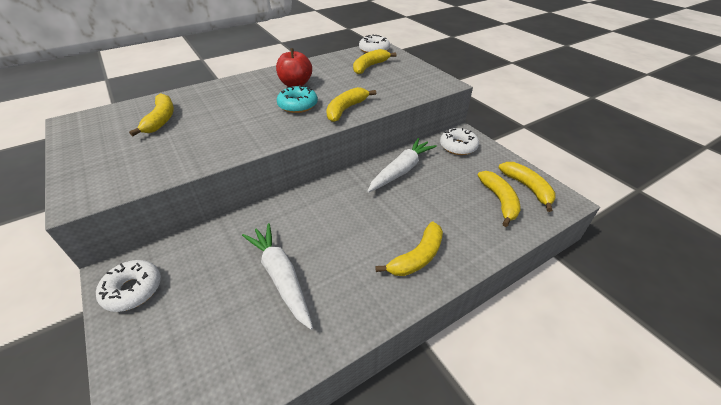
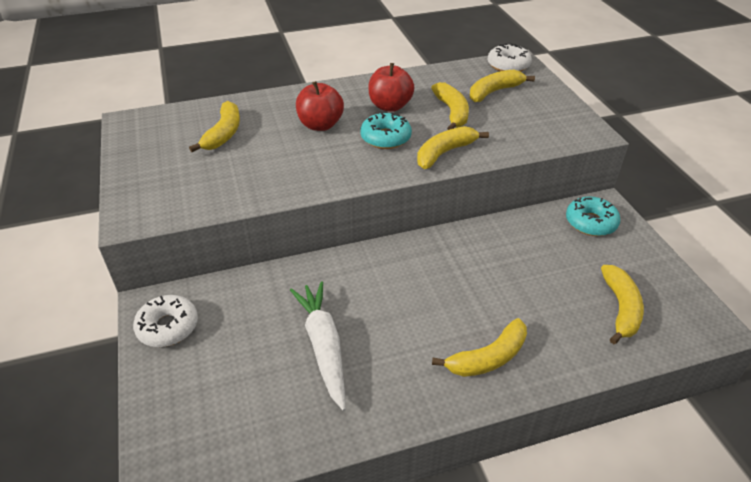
camera: 15 degrees right, 0 degrees up
(243, 103) = (320, 125): none -> red apple
(401, 170) = (502, 243): white carrot -> none
(458, 146) = (590, 222): white donut -> turquoise donut
(527, 188) = (667, 298): yellow banana -> yellow banana (452, 112)

